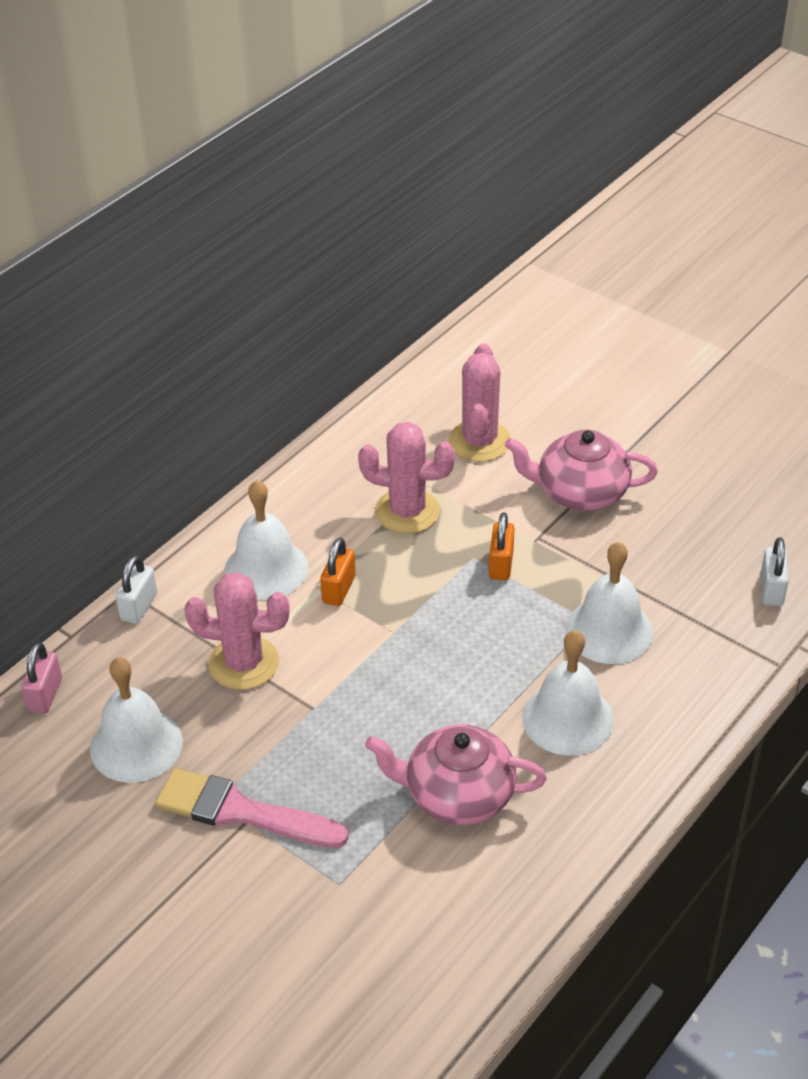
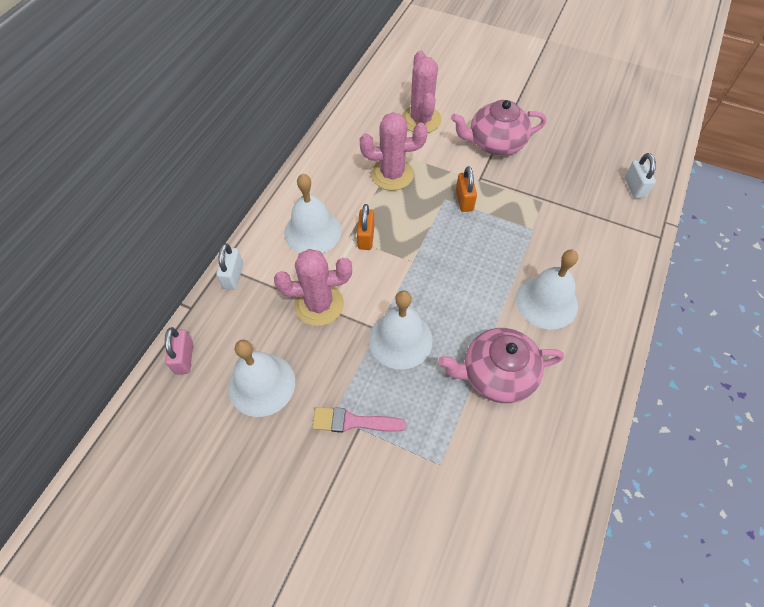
camera: 15 degrees left, 15 degrees up
(241, 812) = (353, 422): pink brush -> pink brush, size x0.65
(609, 630) = (548, 234): white bell -> white bell (400, 339)

